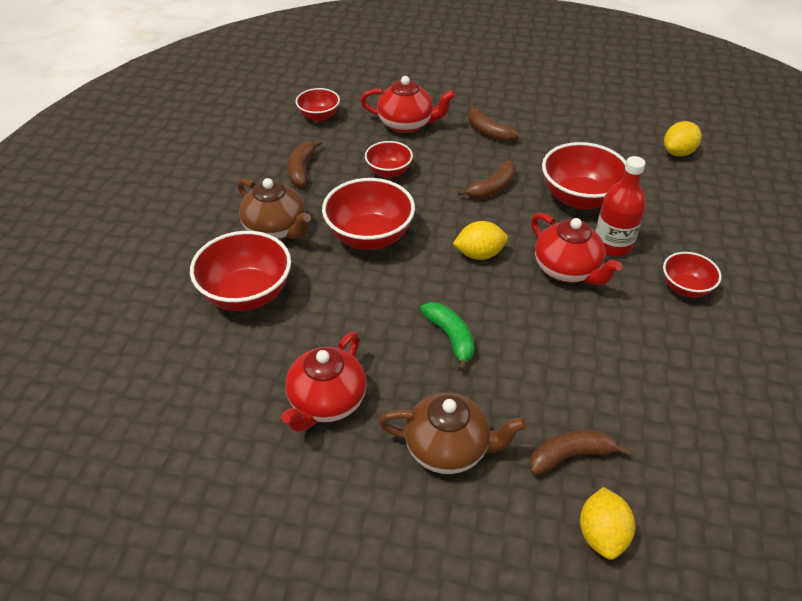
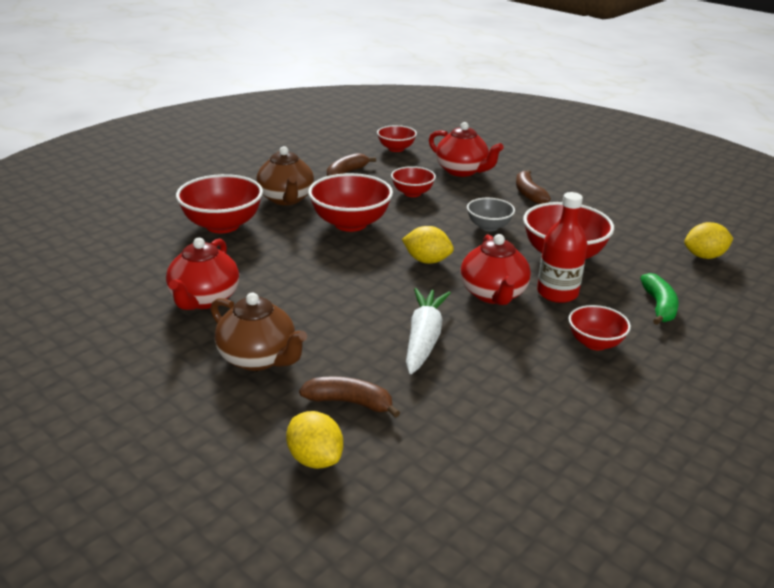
camera: 30 degrees right, 15 degrees down
(326, 402) = (204, 299): red teapot -> red teapot turned 45 degrees counterclockwise
(451, 337) = (341, 299): green banana -> green banana (659, 306)
(492, 188) = (489, 226): brown banana -> grey bowl
(560, 350) = (424, 339): none -> white carrot
(602, 534) = (315, 459): yellow lemon -> yellow lemon turned 75 degrees counterclockwise

